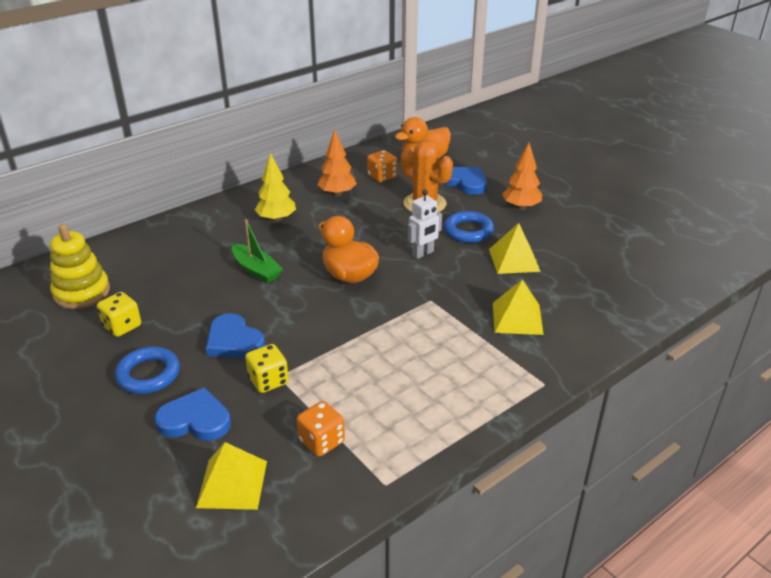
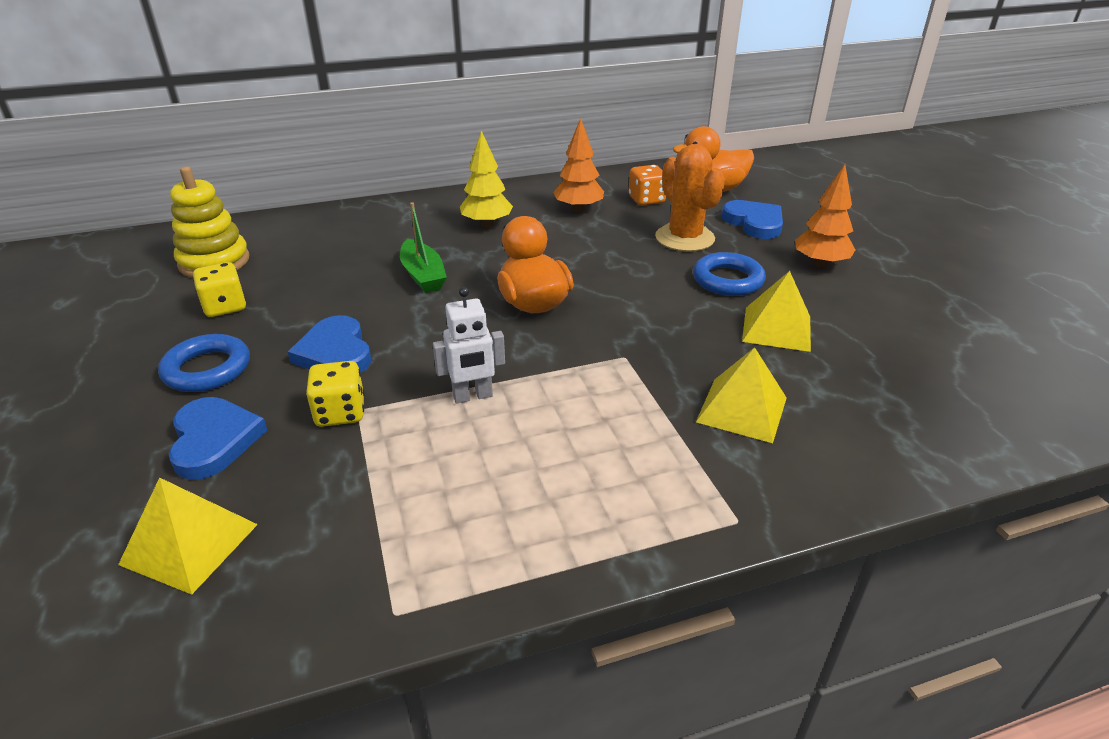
camera: 20 degrees right, 0 degrees up
(195, 420) = (214, 440): blue heart -> blue heart turned 45 degrees clockwise
(321, 441) = (349, 517): orange dice -> none
(423, 253) = (648, 296): white robot -> white robot (473, 396)

